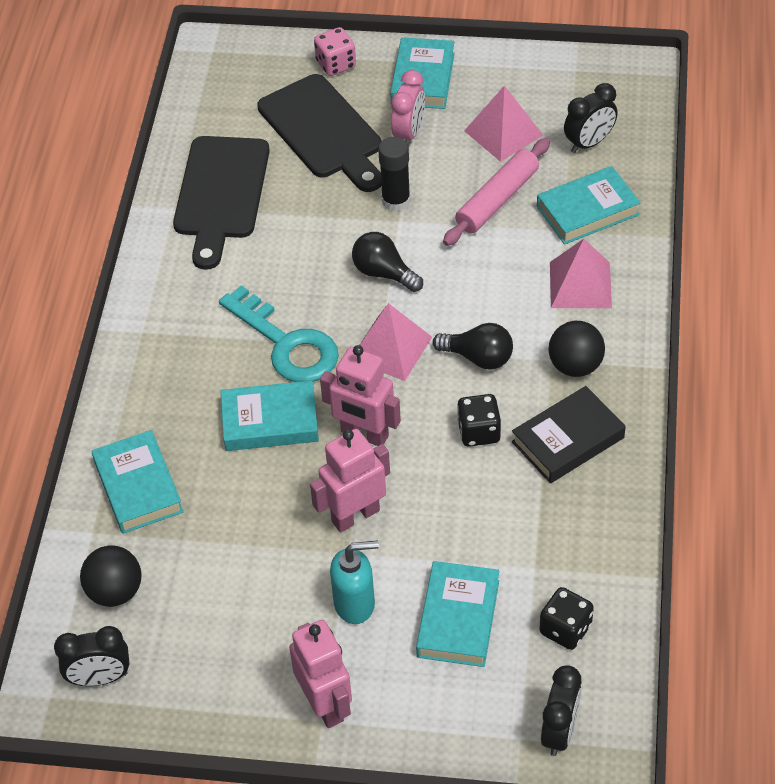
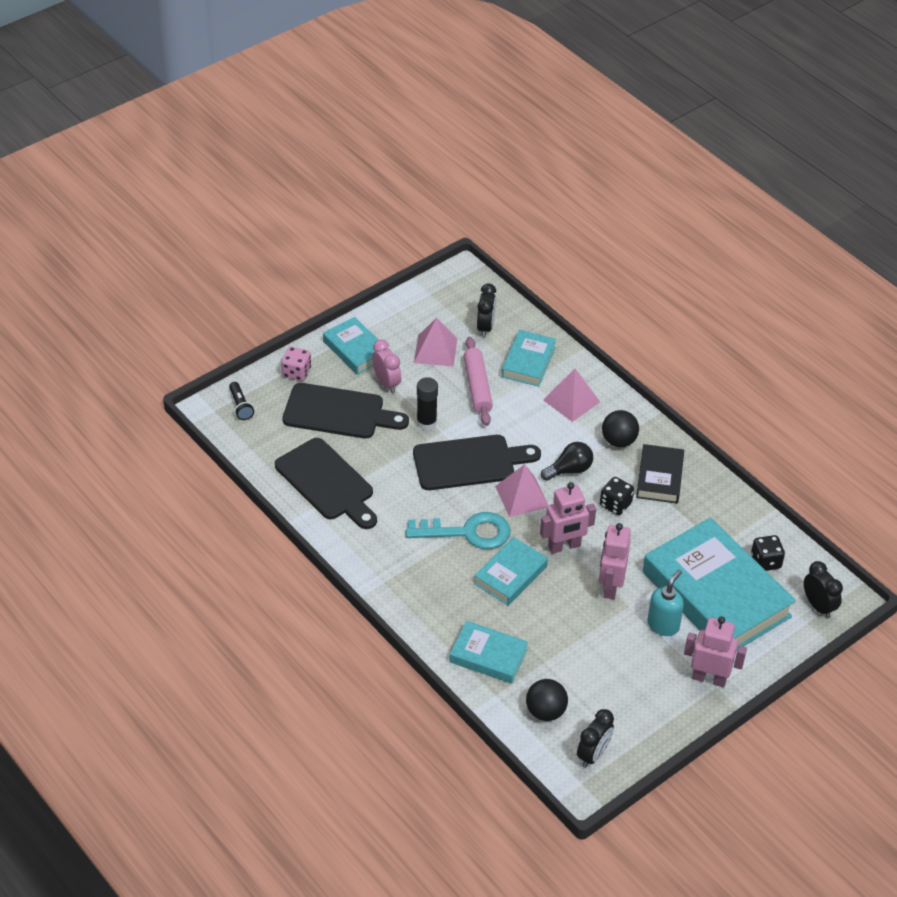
camera: 50 degrees left, 5 degrees down
(241, 63) = (241, 406): none -> black flashlight
(384, 273) = (469, 462): black light bulb -> black cutting board
(458, 618) = (716, 594): turquoise book -> turquoise book, size x1.99

